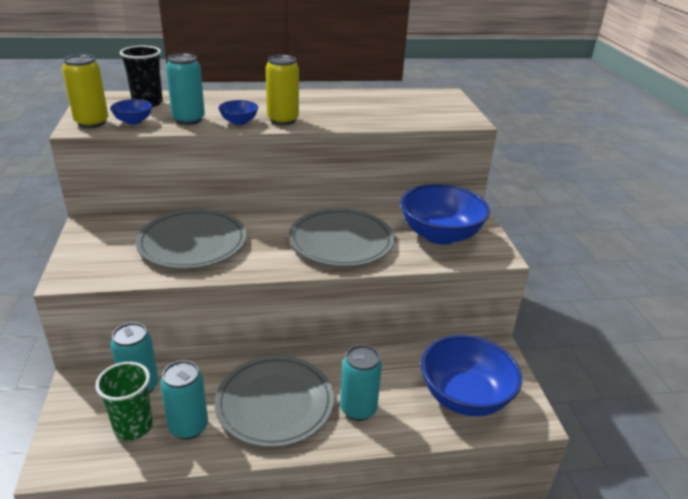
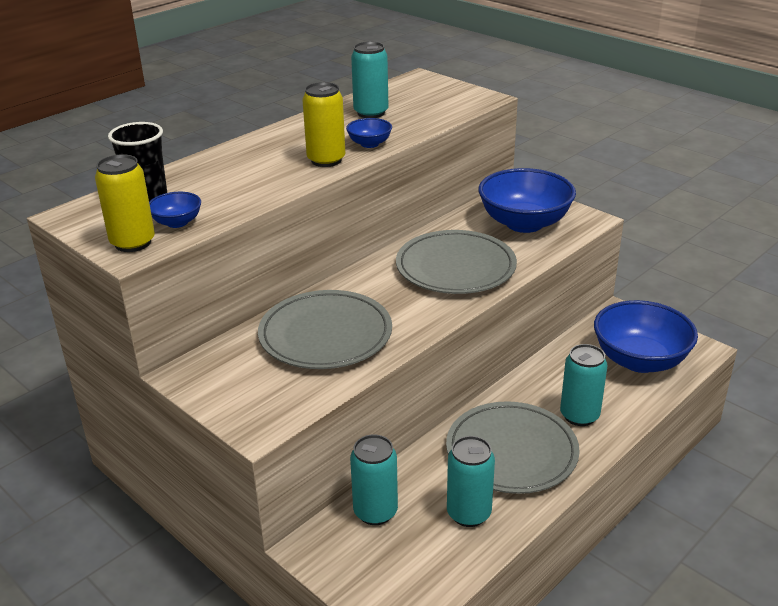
camera: 35 degrees left, 0 degrees up
(133, 426) = (421, 545): green cup -> none
(188, 120) = (232, 197): turquoise can -> turquoise can (371, 113)
(239, 122) = (288, 179): blue bowl -> blue bowl (369, 144)

